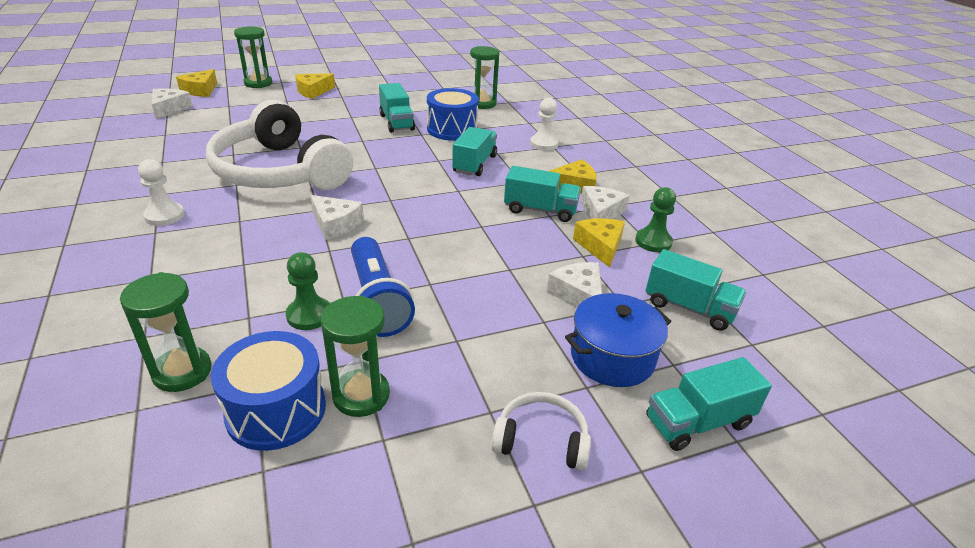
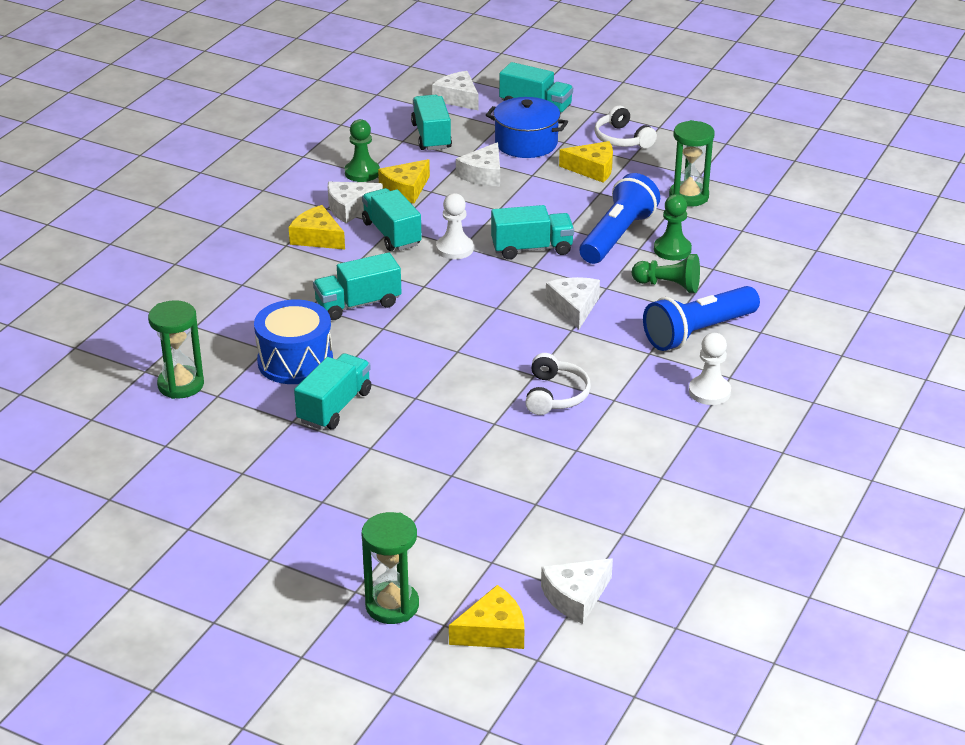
camera: 130 degrees left, 0 degrees up
(182, 372) = (779, 256): green hourglass -> none
(211, 251) = (698, 332): none -> blue flashlight
(276, 278) = (668, 285): none -> green pawn
(276, 410) = (741, 212): blue drum -> none
(279, 172) = (555, 395): white headphones -> white headphones, size x0.42
(313, 91) = (343, 535): yellow cheese -> yellow cheese (592, 169)
(430, 250) = (532, 248): none -> turquoise truck
(544, 144) = (244, 291): white pawn -> white pawn (454, 249)
(771, 373) = (457, 98): none -> white cheese

